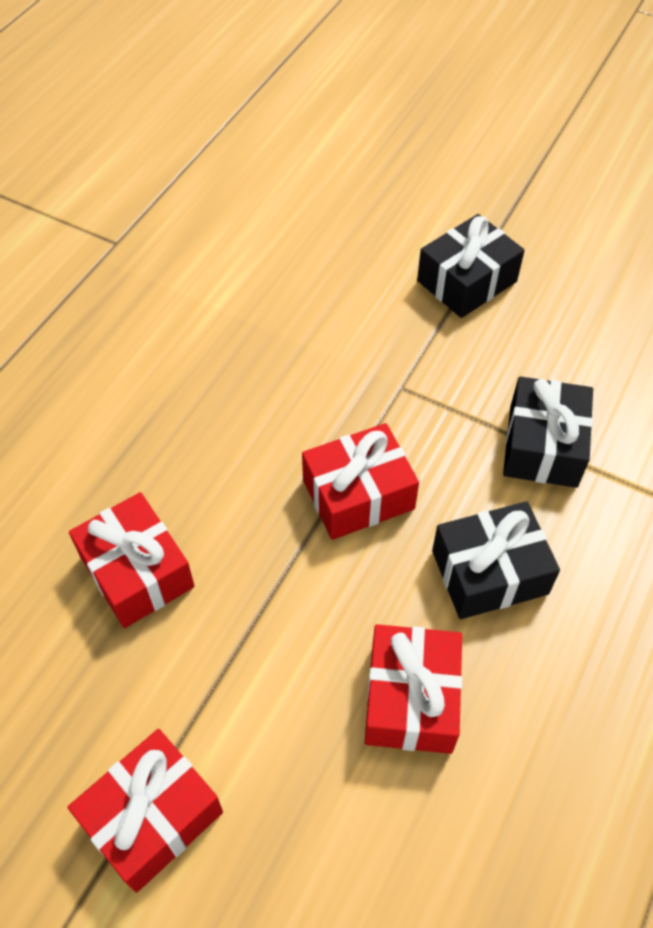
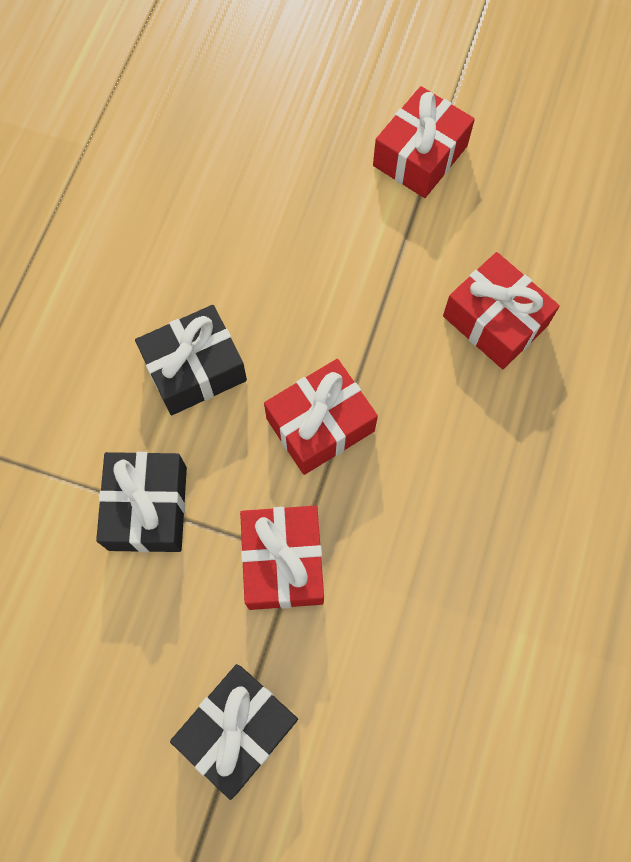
camera: 170 degrees right, 15 degrees up
(411, 698) = (251, 258): red gift -> red gift (283, 562)

